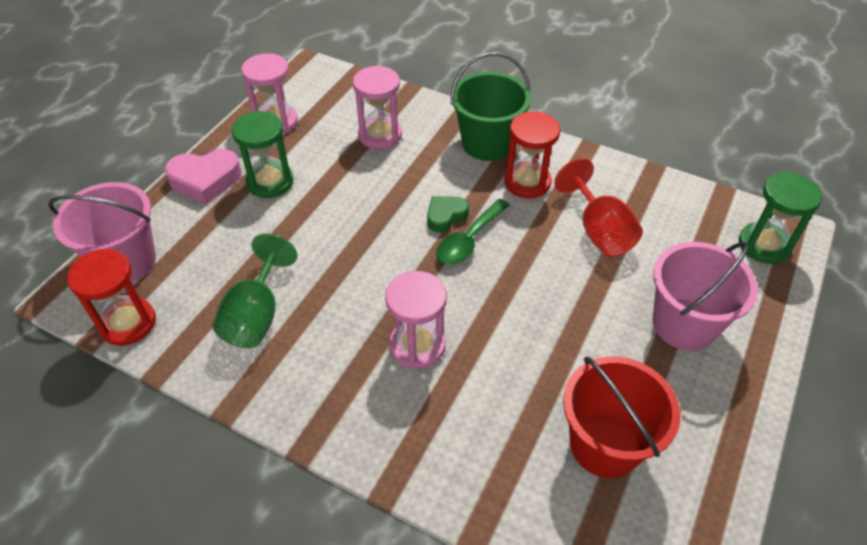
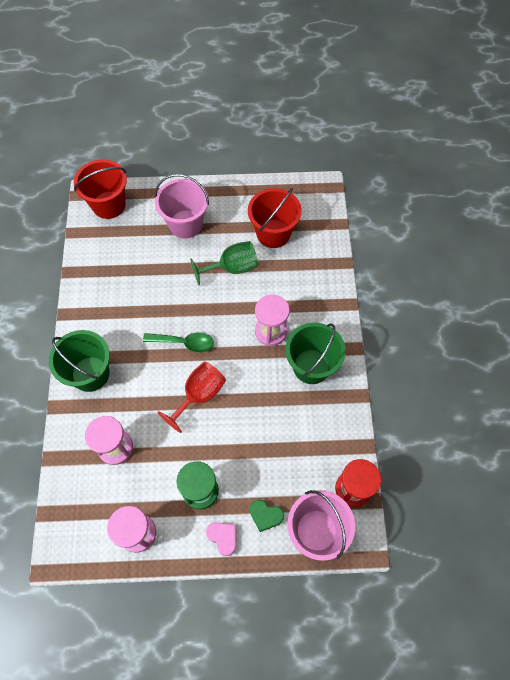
camera: 120 degrees left, 15 degrees up
(205, 180) = (223, 537): pink heart -> pink heart, size x0.62
(256, 315) = (303, 422): green goblet -> green goblet (232, 268)
(324, 368) = (311, 366): none -> green bucket
(445, 216) = (172, 365): green heart -> green heart (265, 515)
(527, 182) = (117, 334): red hourglass -> none
(599, 231) = (139, 281): red goblet -> red goblet (199, 395)
(763, 245) = (109, 205): green hourglass -> red bucket

